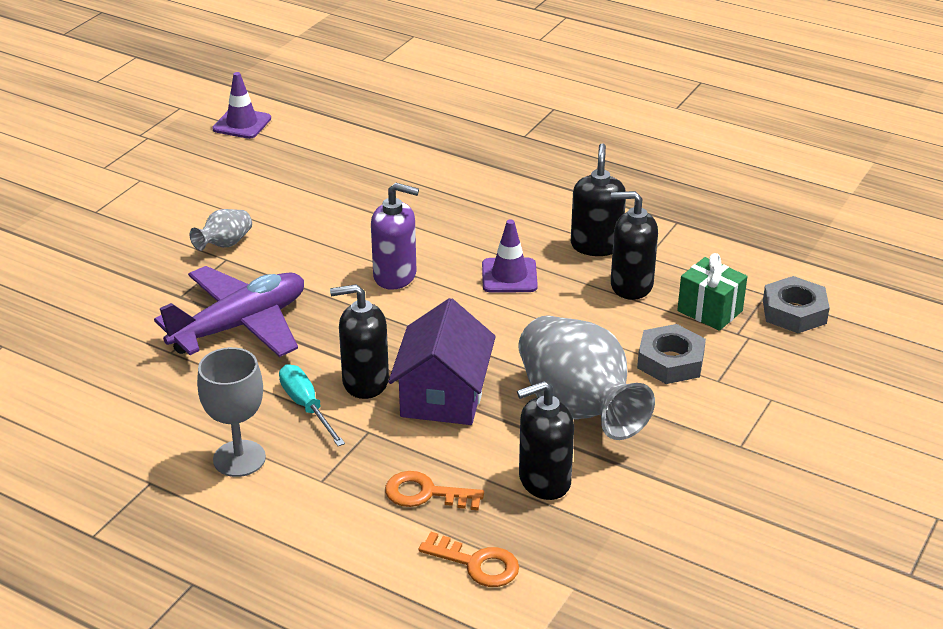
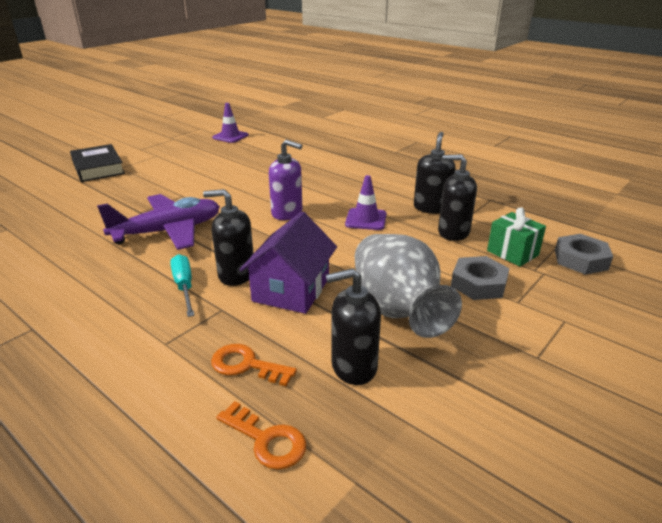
camera: 10 degrees right, 5 degrees down
(59, 216) = (98, 168): none -> black book
(225, 244) = (186, 188): grey vase -> none
(239, 458) = (111, 318): grey goblet -> none

